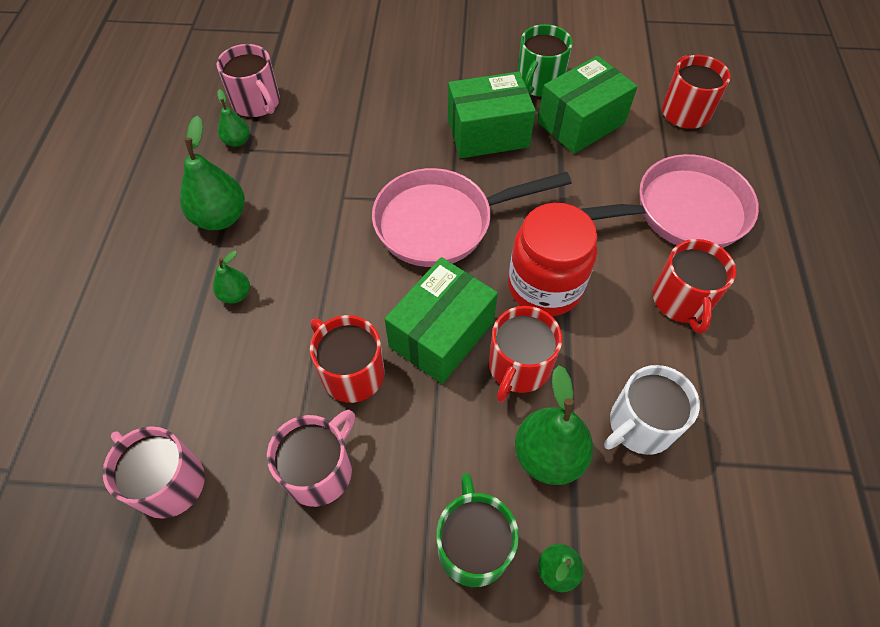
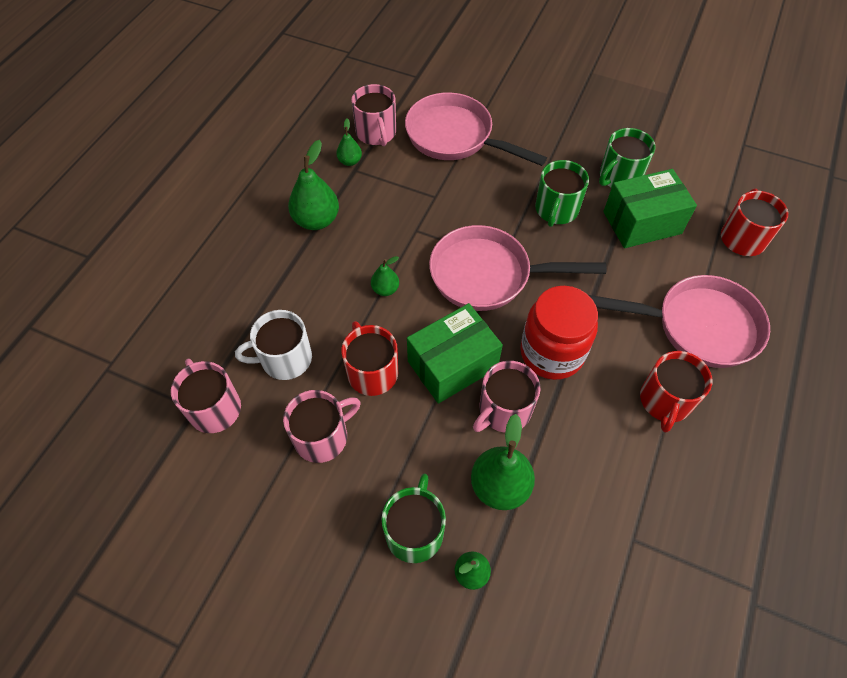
camera: 20 degrees right, 0 degrees up
(236, 294) = (307, 284): green pear -> green pear (385, 289)
(348, 85) = (455, 137): none -> pink pan
(488, 133) = (556, 210): green box -> green mug
(518, 367) = (503, 410): red mug -> pink mug
(640, 425) = (584, 489): white mug -> white mug (285, 359)

